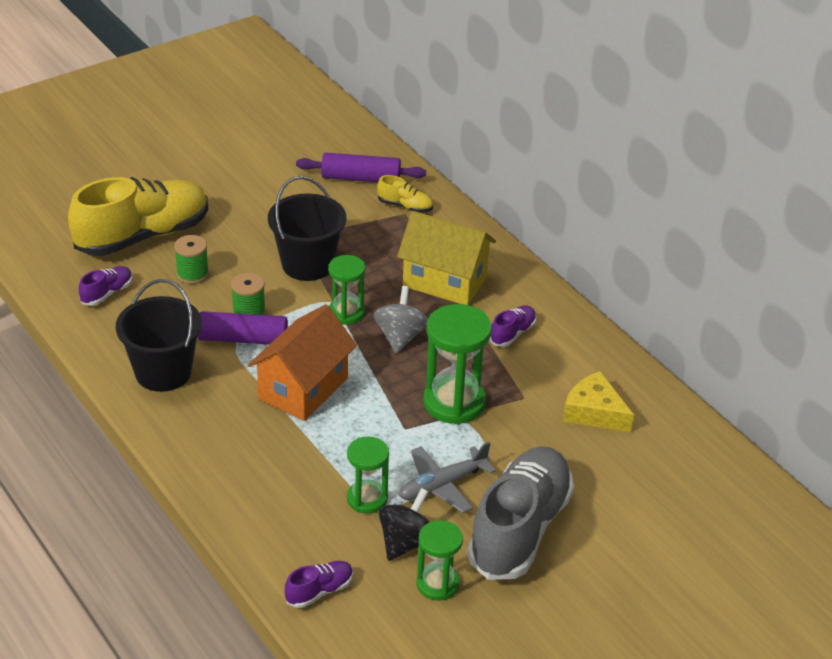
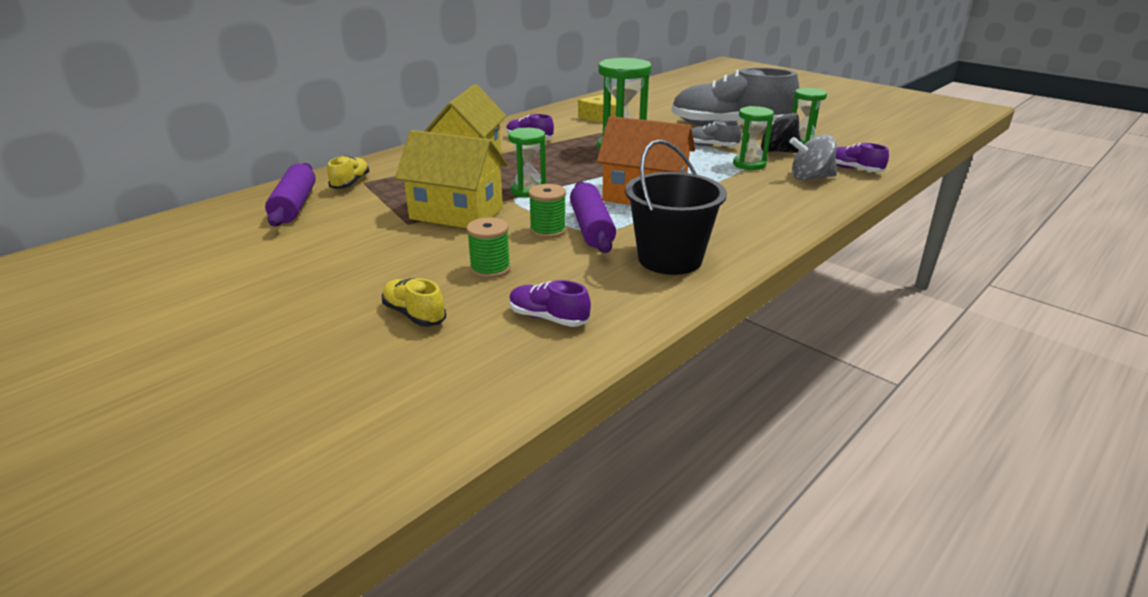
camera: 100 degrees left, 10 degrees down
(143, 236) = (414, 314): yellow shoe -> yellow shoe, size x0.42
(307, 264) = (456, 213): black bucket -> yellow house
(400, 337) = (552, 170): grey spinning top -> grey spinning top (810, 178)
(442, 485) = (711, 146): grey plane -> grey shoe

